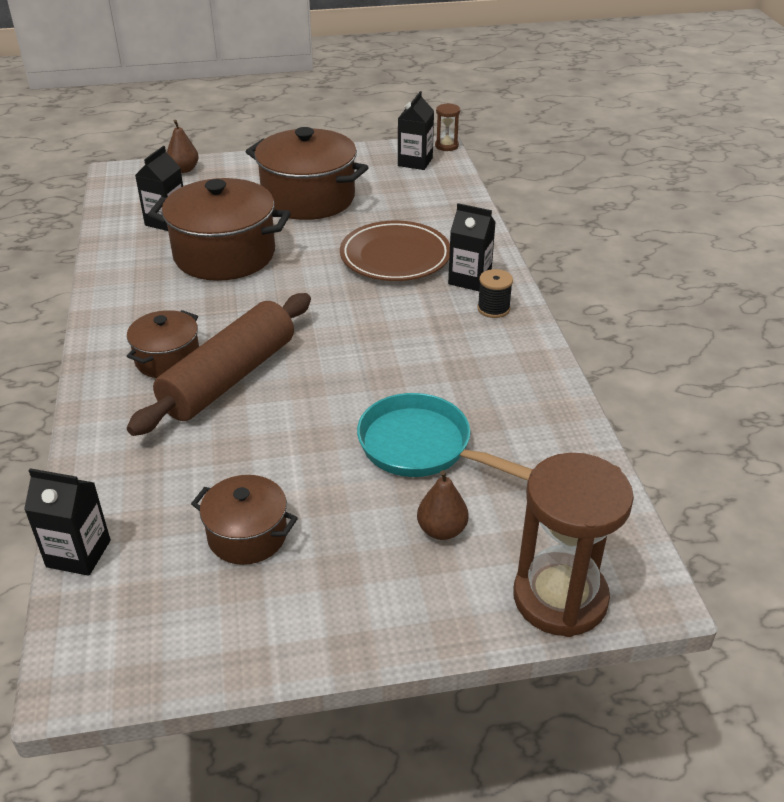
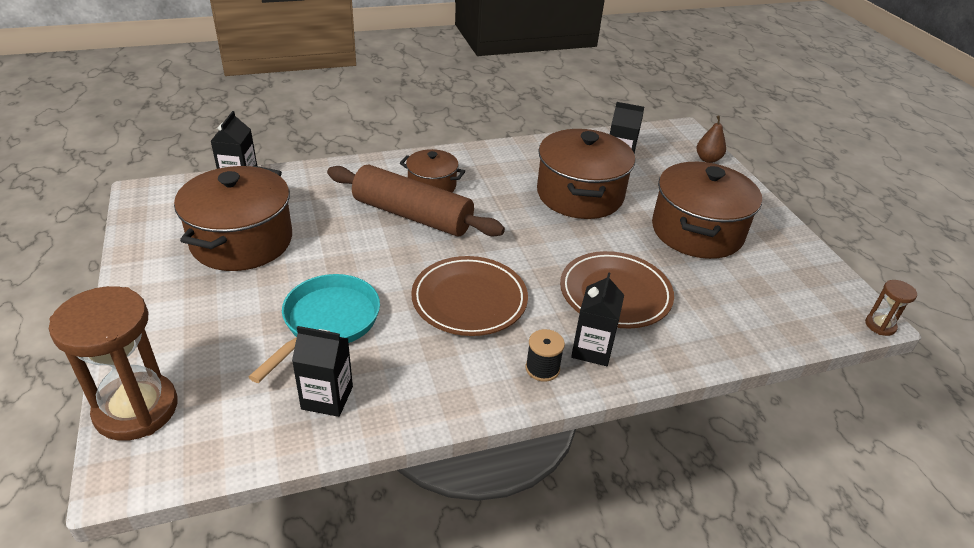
camera: 80 degrees right, 0 degrees up
(247, 535) = (242, 241): brown pot -> brown pot, size x1.82
(394, 344) = (469, 300): none -> brown plate
(415, 162) = (821, 300): black carton -> black carton (327, 398)
(441, 530) = (228, 337): brown pear -> none

